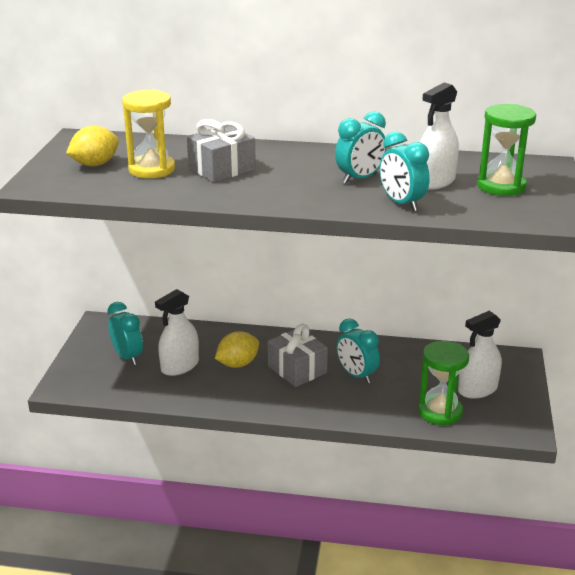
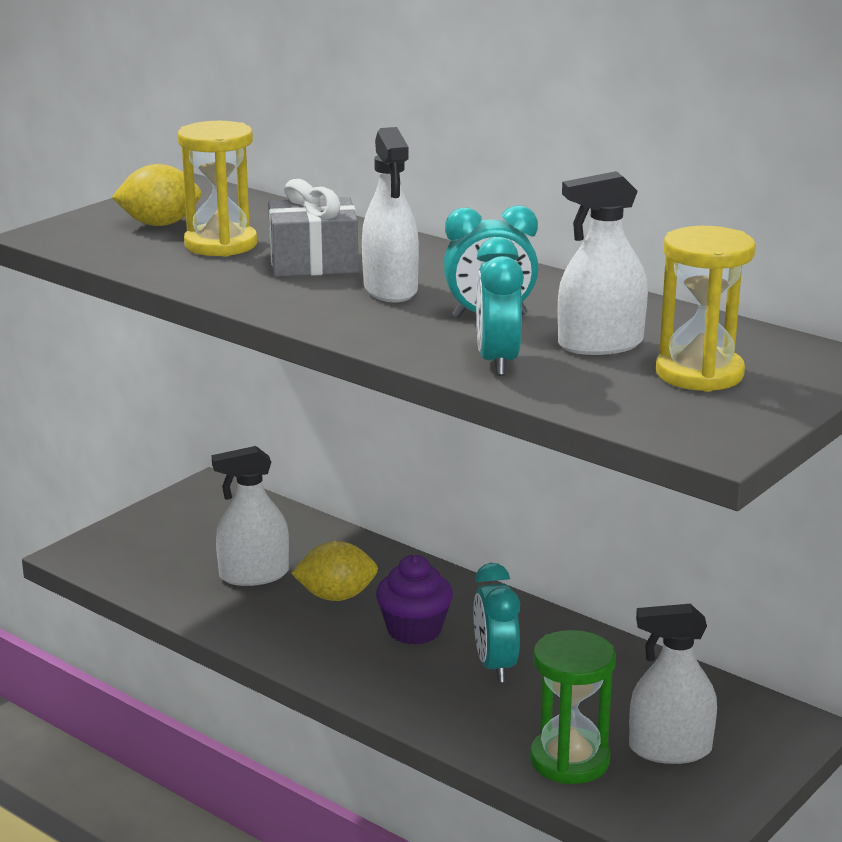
camera: 30 degrees right, 5 degrees down
(127, 357) = (198, 542): turquoise clock -> none
(287, 175) = (390, 289): none -> white spray bottle
(297, 369) = (414, 630): grey gift -> purple cupcake
(501, 186) = (699, 374): green hourglass -> yellow hourglass

